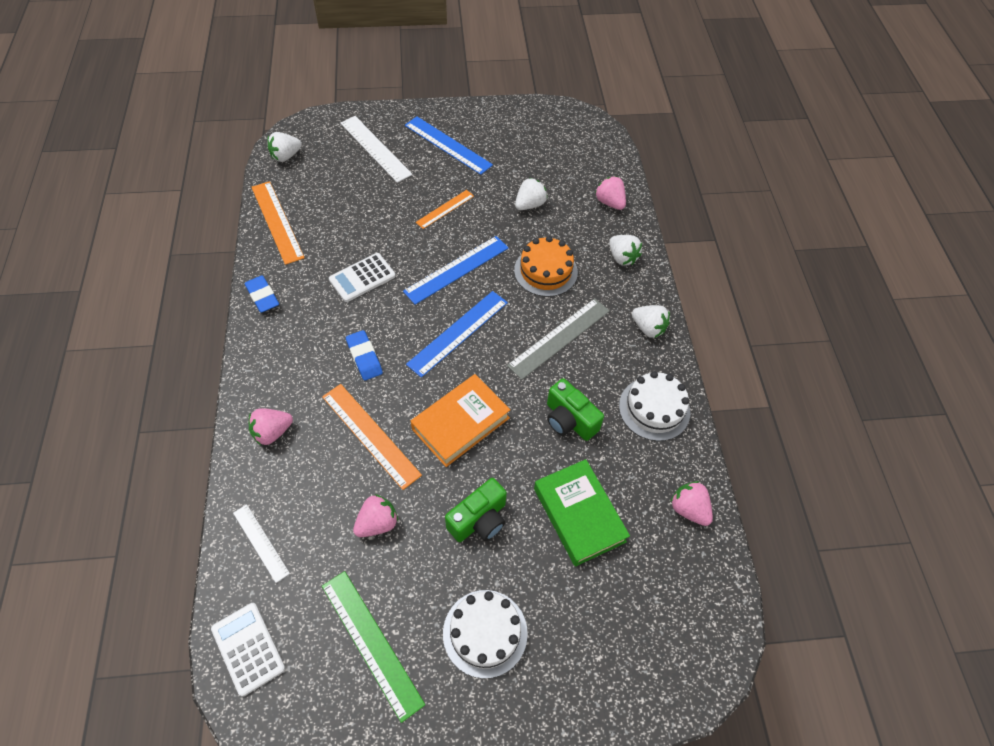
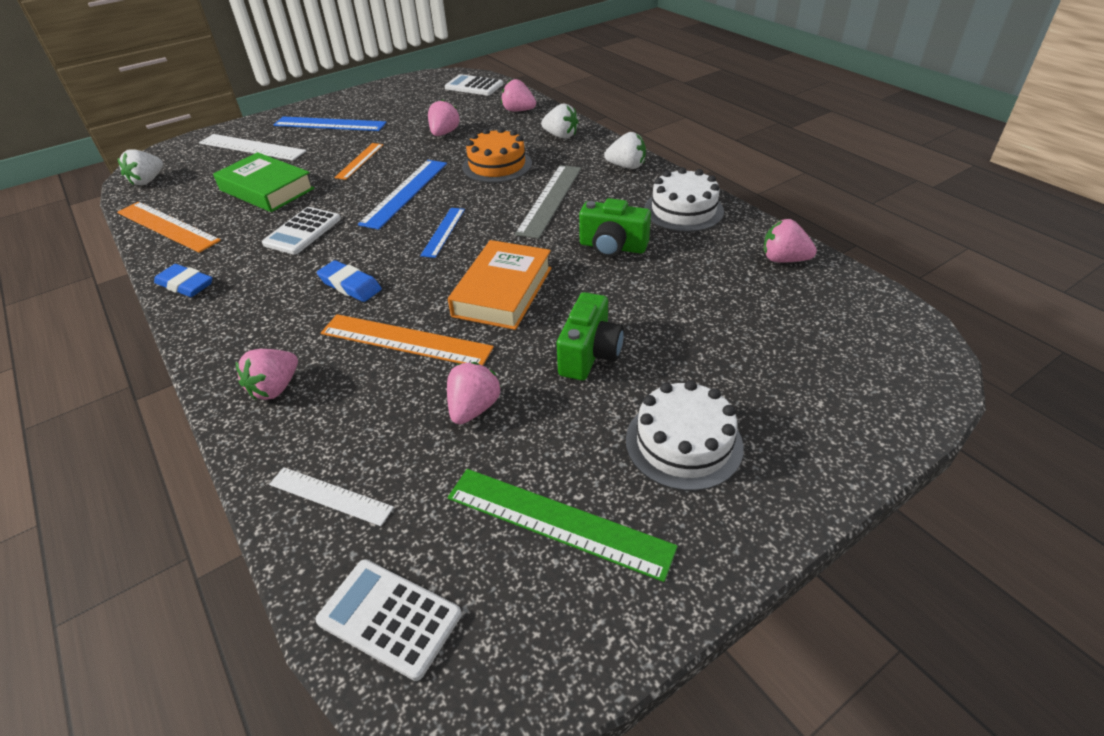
camera: 25 degrees left, 15 degrees down
(458, 333) = (443, 232): blue ruler -> blue ruler, size x0.61
(529, 204) = (444, 133): white strawberry -> pink strawberry
(579, 515) = (688, 306): green book -> green book (267, 189)
(594, 145) = (474, 86): none -> white calculator

